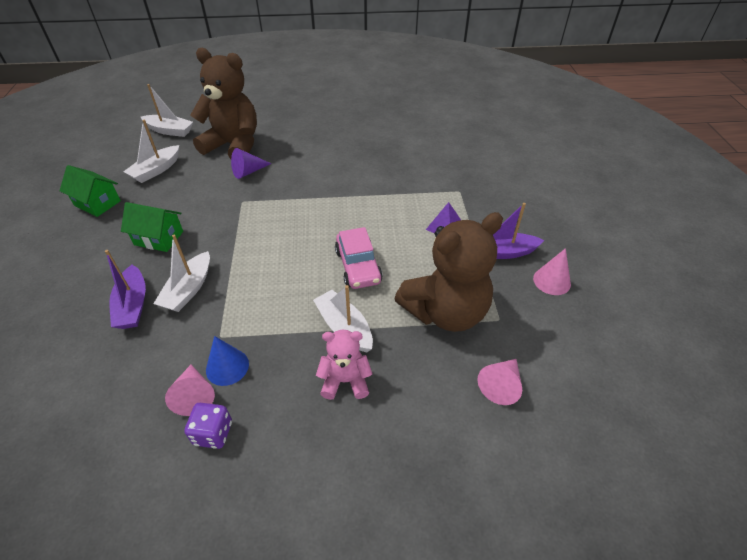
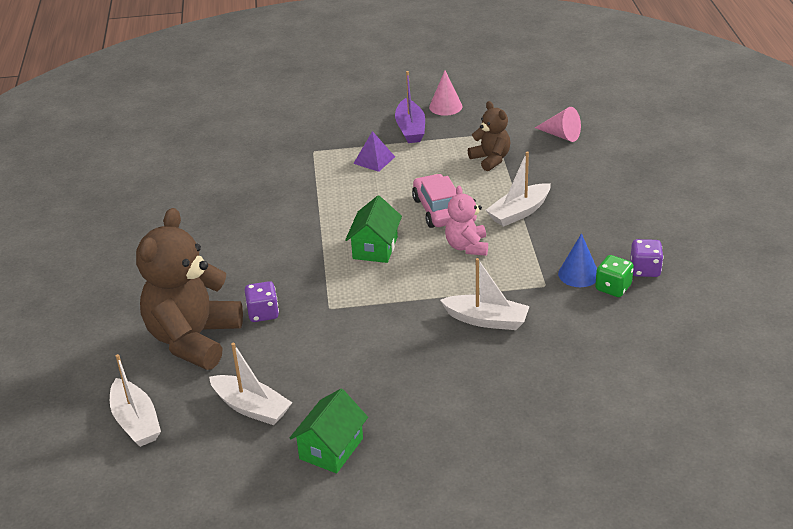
camera: 90 degrees left, 10 degrees down
(133, 305) = (516, 357): purple boat -> none
(159, 238) = (403, 365): green house -> green house (375, 248)
(169, 131) = (136, 422): white boat -> white boat turned 135 degrees clockwise
(194, 395) = (613, 288): pink cone -> green dice
(248, 172) = (263, 313): purple cone -> purple dice
(345, 380) = (576, 207): pink teddy bear -> pink teddy bear (467, 246)
(358, 266) = (438, 210): pink car -> pink car turned 90 degrees counterclockwise
(445, 312) = (491, 159): brown teddy bear -> brown teddy bear, size x0.51

